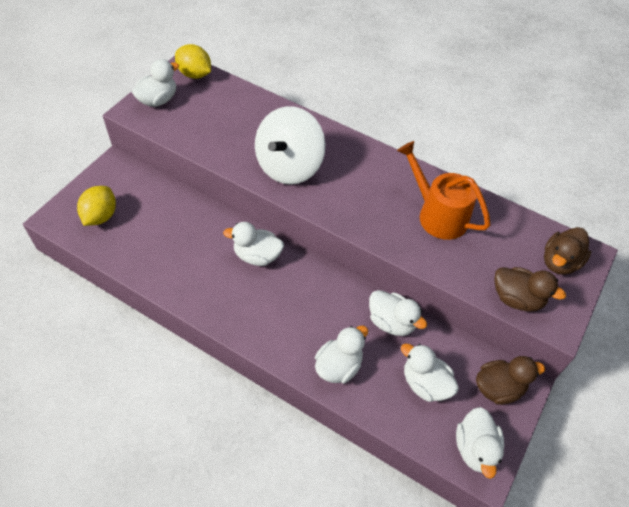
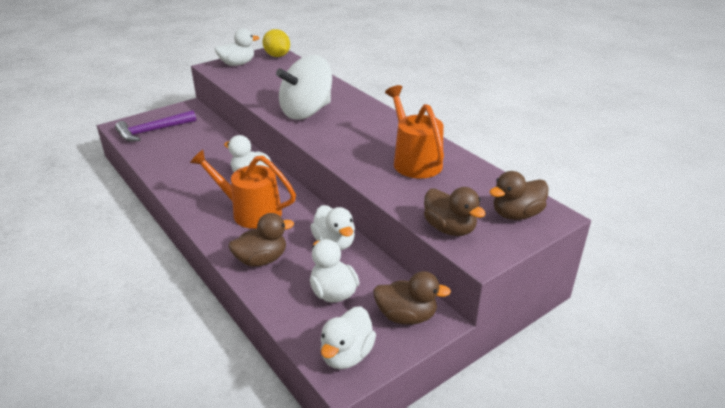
camera: 25 degrees right, 20 degrees down
(100, 216) = (153, 131): yellow lemon -> purple hammer
(289, 307) = (251, 212): none -> orange watering can
(338, 366) = (261, 259): white duck -> brown duck

